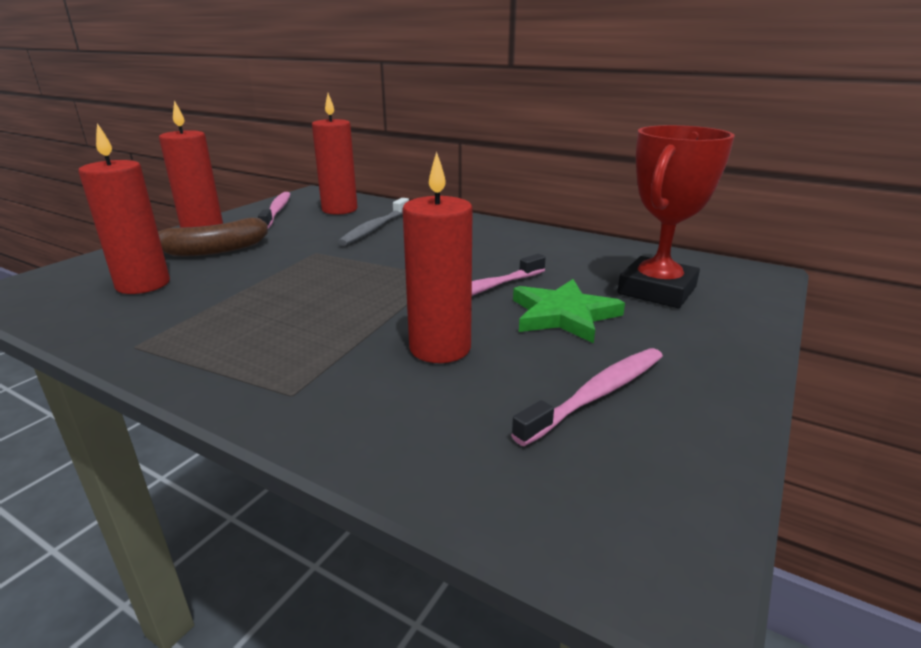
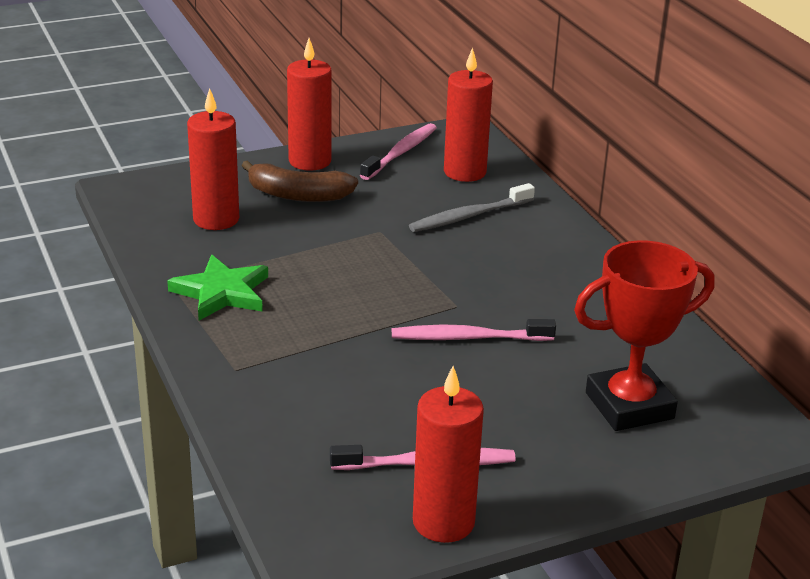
camera: 35 degrees right, 5 degrees up
(440, 348) = (367, 378): red candle -> red candle (443, 522)
(563, 315) = (503, 392): green star -> green star (222, 292)

